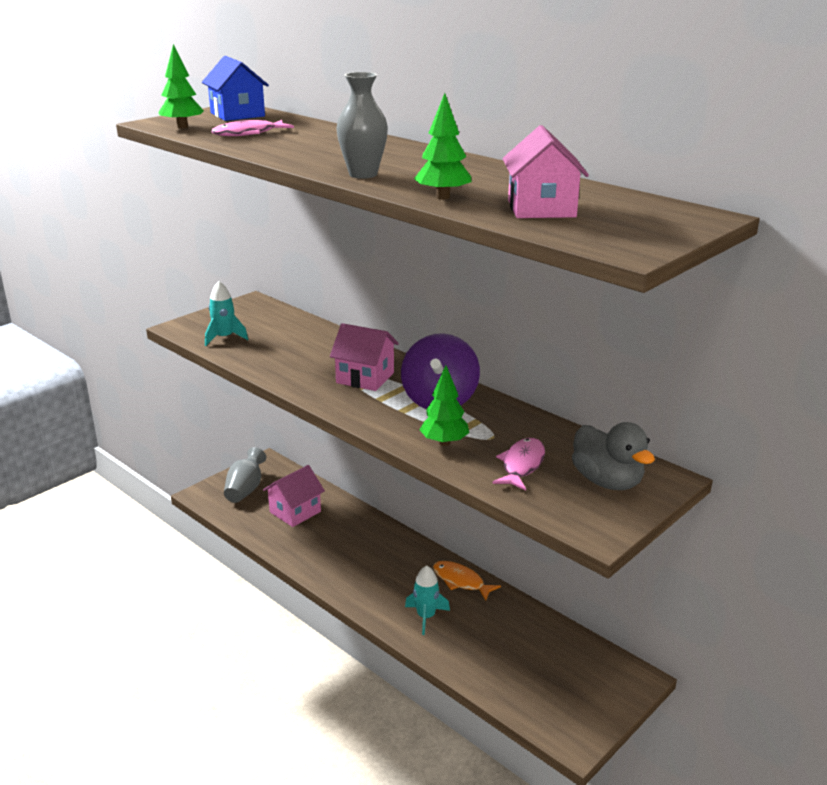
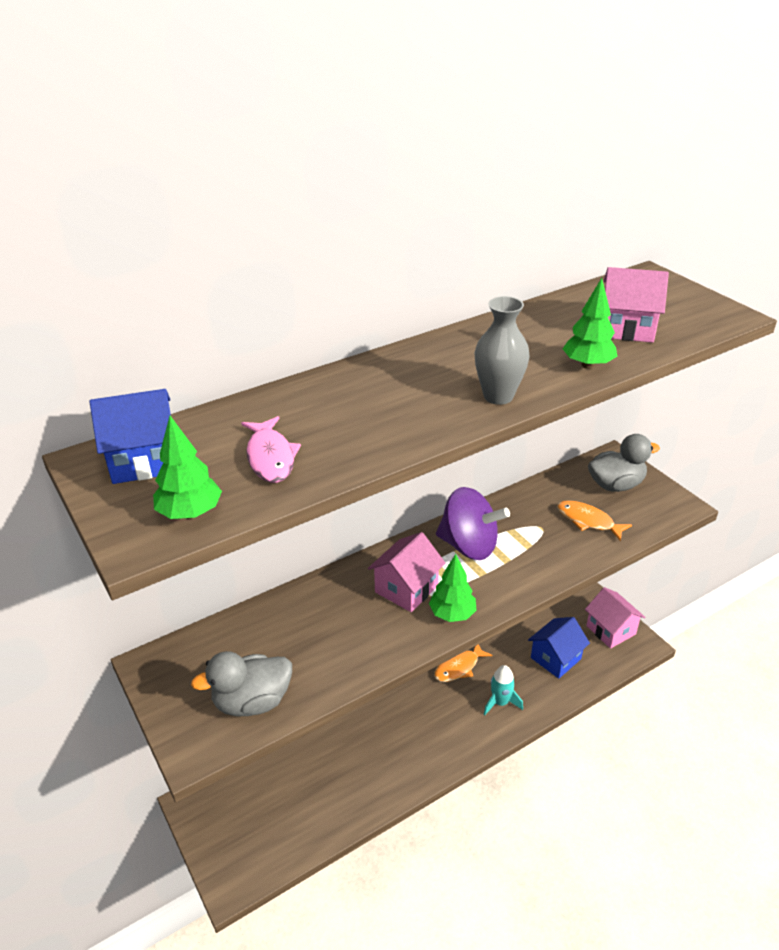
camera: 75 degrees left, 10 degrees up
(224, 338) = (252, 702): turquoise rocket -> grey duck
(245, 489) = (241, 833): grey vase -> none
(295, 512) = (306, 785): pink house -> pink house (611, 630)
(444, 442) = (546, 557): green tree -> green tree (452, 614)
(509, 656) = (555, 658): none -> blue house
(522, 465) = (588, 521): pink fish -> orange fish

